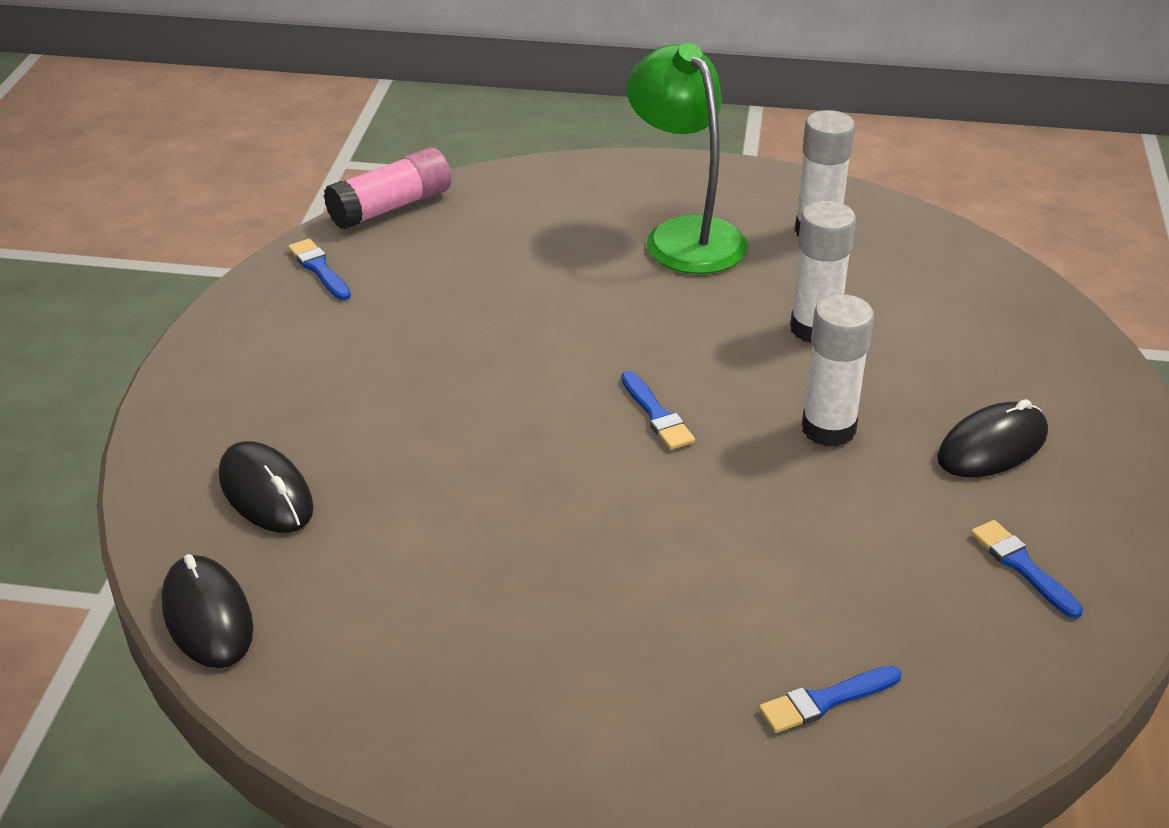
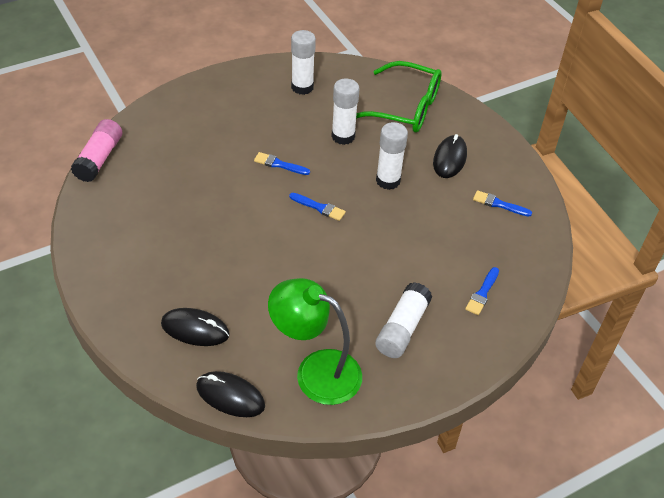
camera: 40 degrees left, 10 degrees up
(319, 269) = (99, 208): blue brush -> blue brush (279, 164)
(602, 675) = (402, 328): none -> white glue stick
(685, 235) = (249, 113): green lamp -> green lamp (316, 371)
(982, 331) = (404, 108): none -> green glasses

